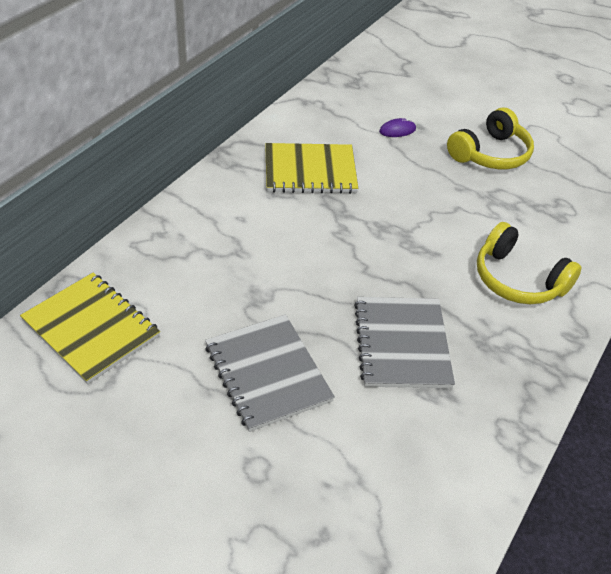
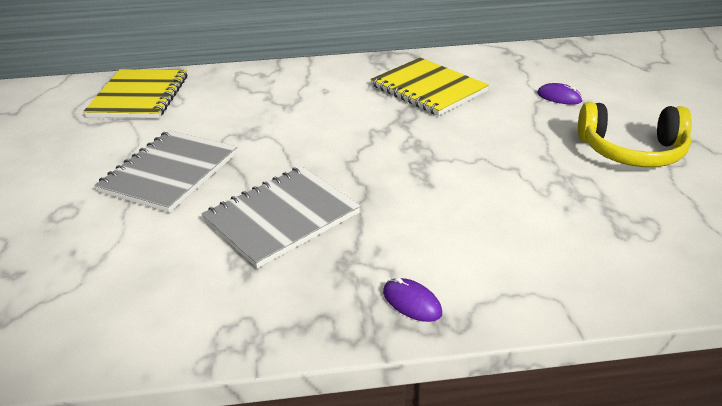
camera: 55 degrees right, 10 degrees down
(518, 279) = (471, 245): yellow headphones -> none
(547, 338) = (412, 302): none -> purple mouse

